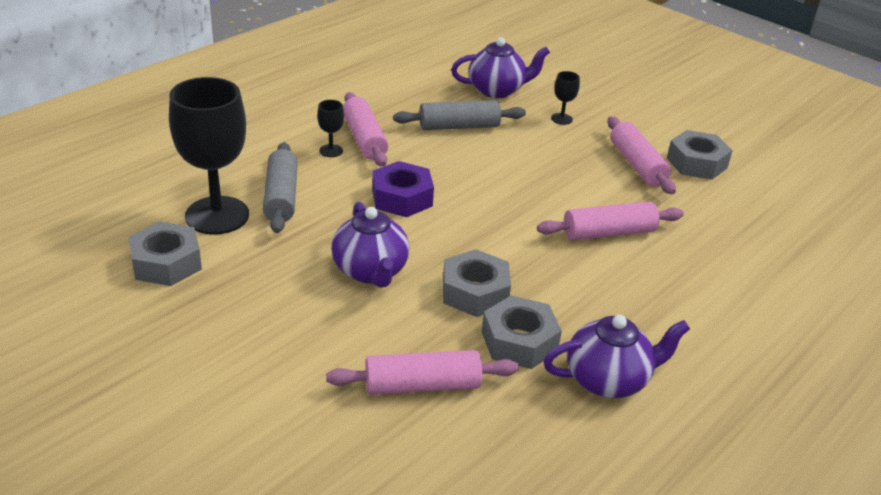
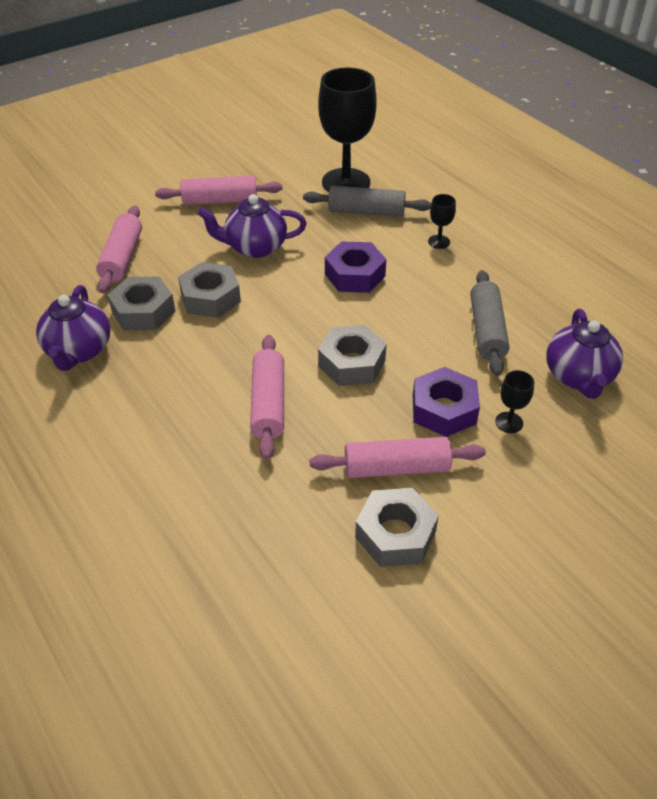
camera: 105 degrees right, 10 degrees up
(166, 263) = (292, 162): grey nut -> grey nut (351, 363)
(364, 139) = (460, 263): pink rolling pin -> pink rolling pin (220, 201)
(564, 146) = (443, 409): none -> purple nut

